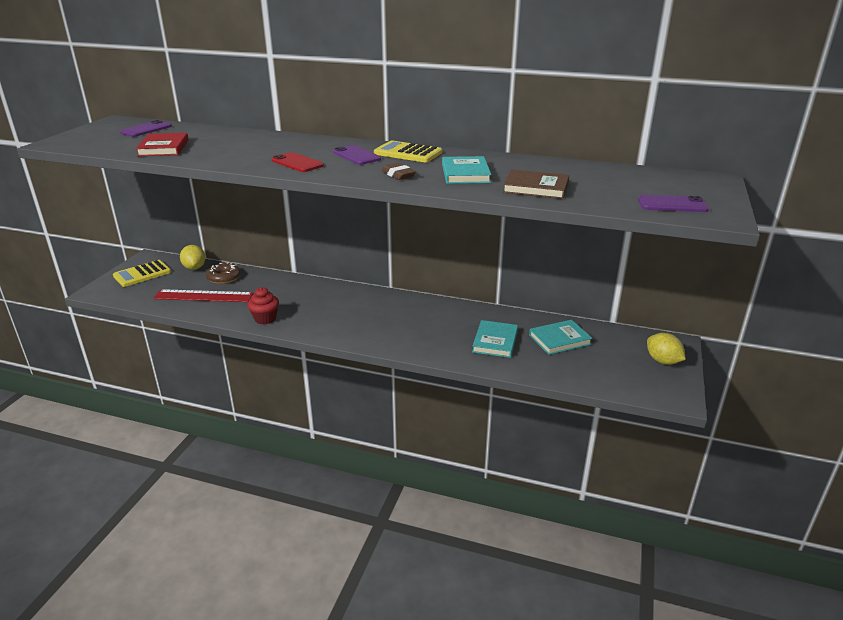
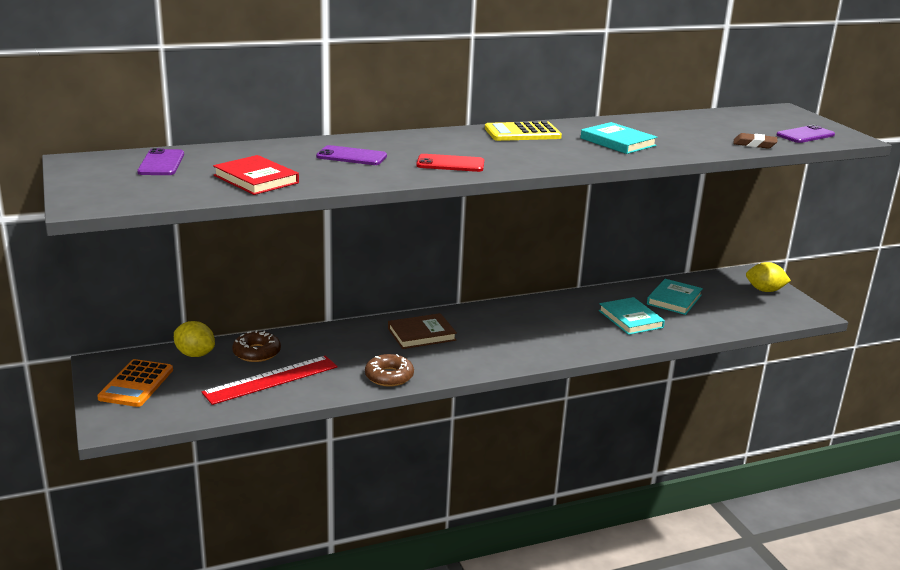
camera: 40 degrees left, 5 degrees down
(142, 274) = (136, 384): yellow calculator -> orange calculator
(265, 319) = (389, 376): red cupcake -> brown donut
(356, 155) = (484, 145): purple phone -> purple phone (351, 156)
(398, 175) = (569, 155): brown eraser -> brown eraser (754, 144)
(535, 188) = (696, 142): brown book -> brown book (421, 334)

